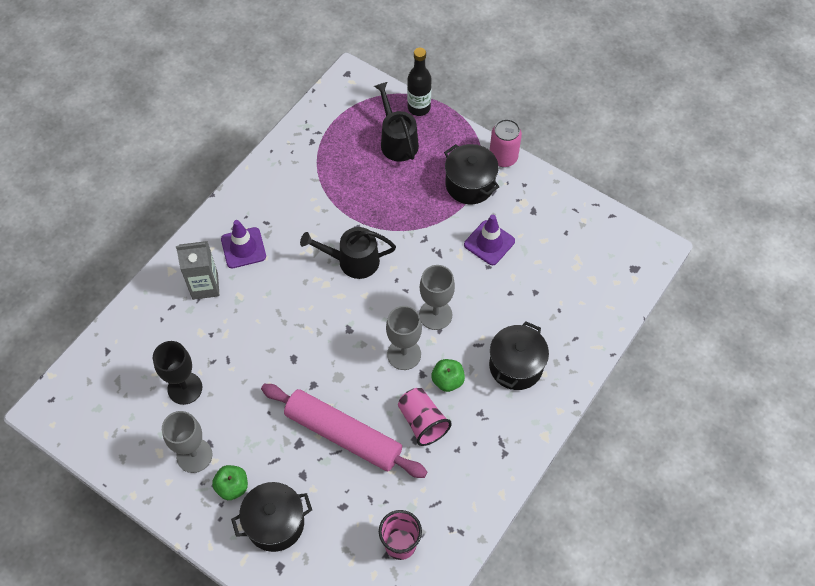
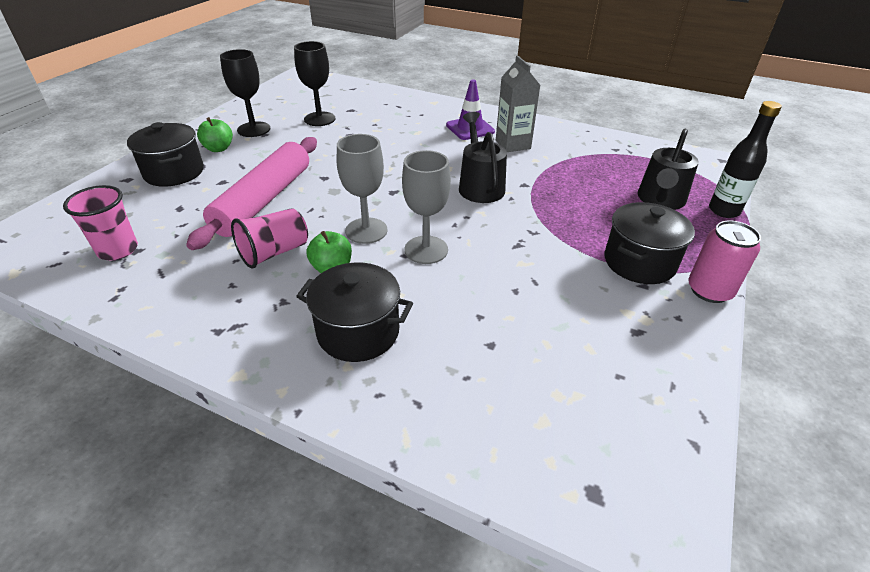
camera: 80 degrees right, 20 degrees down
(194, 455) = (254, 129): grey goblet -> black goblet
(205, 286) = (423, 116): grey carton -> grey carton (513, 144)
(397, 141) = (660, 200): black watering can -> black watering can turned 150 degrees clockwise
(489, 243) = (555, 288): purple traffic cone -> none

